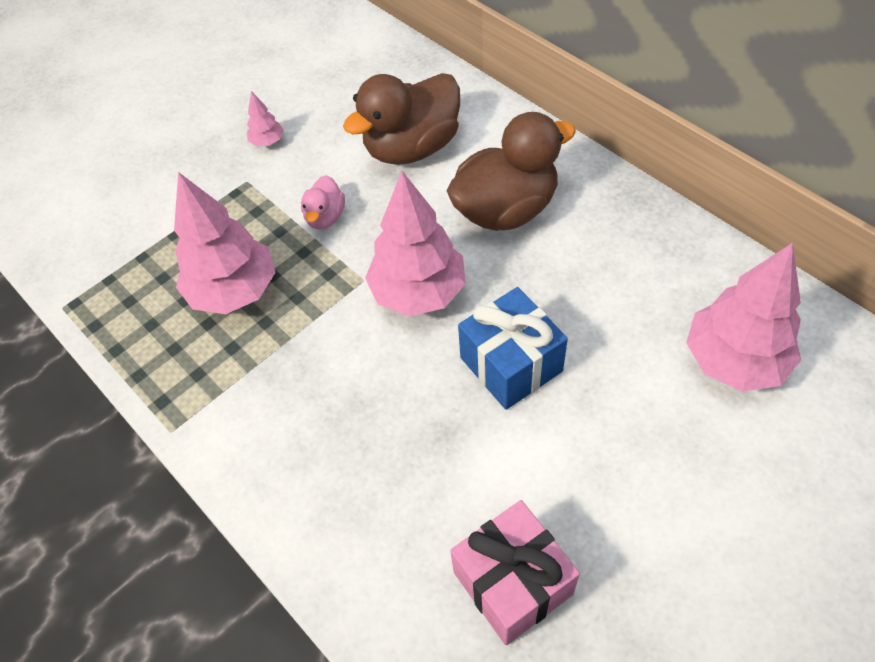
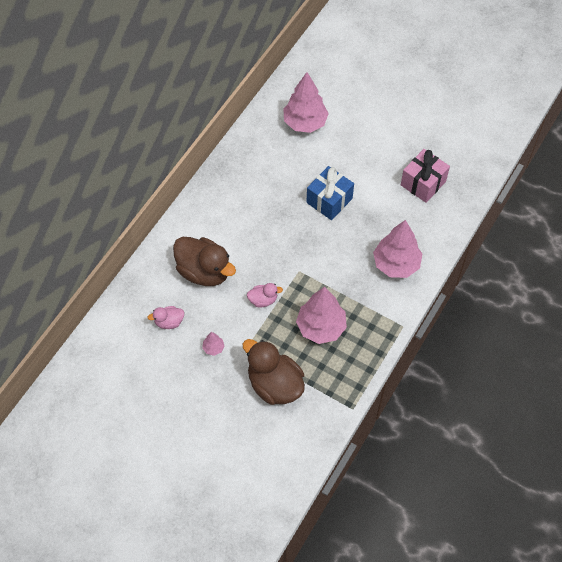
camera: 110 degrees left, 5 degrees up
(337, 96) = (169, 322): none -> pink duck
(418, 292) = (300, 245): pink tree -> pink tree (396, 264)
(506, 209) = (240, 219): brown duck -> brown duck (274, 384)

